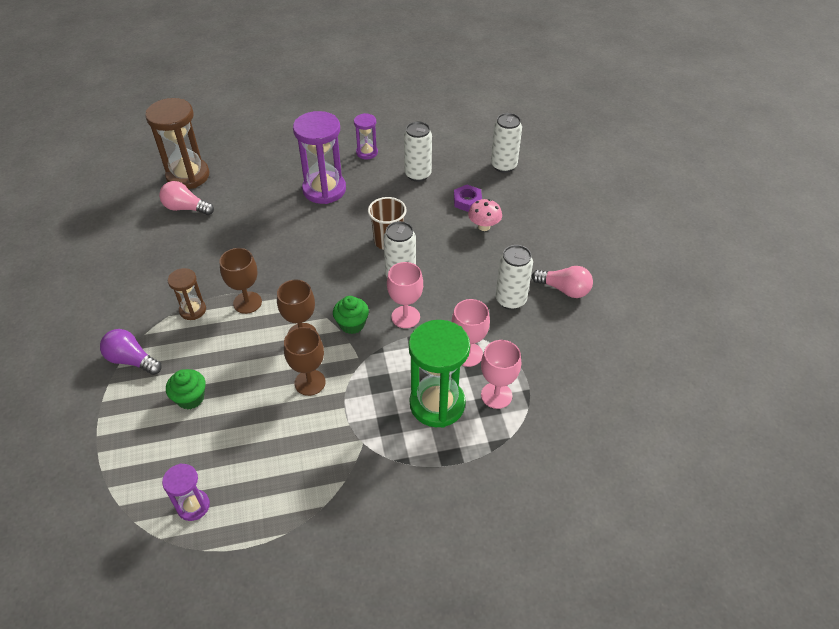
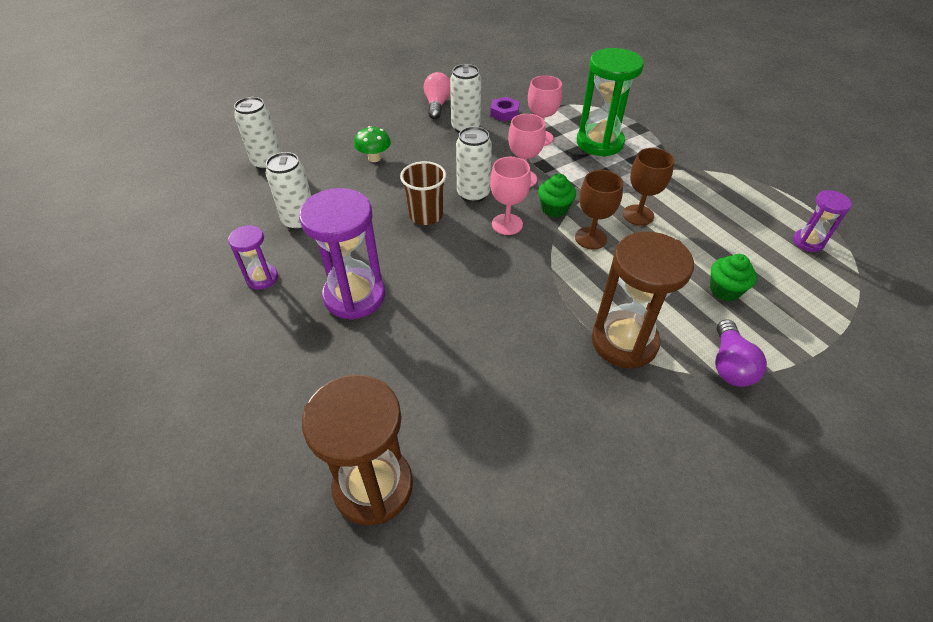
camera: 110 degrees left, 0 degrees up
(186, 208) = (453, 446): pink light bulb -> none
(193, 310) = (624, 342): brown hourglass -> brown hourglass, size x1.90
(247, 302) = (580, 296): brown goblet -> none
(467, 201) = (338, 175): purple nut -> purple nut (504, 113)
(484, 226) = (374, 158): pink mushroom -> green mushroom
(496, 395) = (569, 118): pink goblet -> pink goblet (507, 224)

